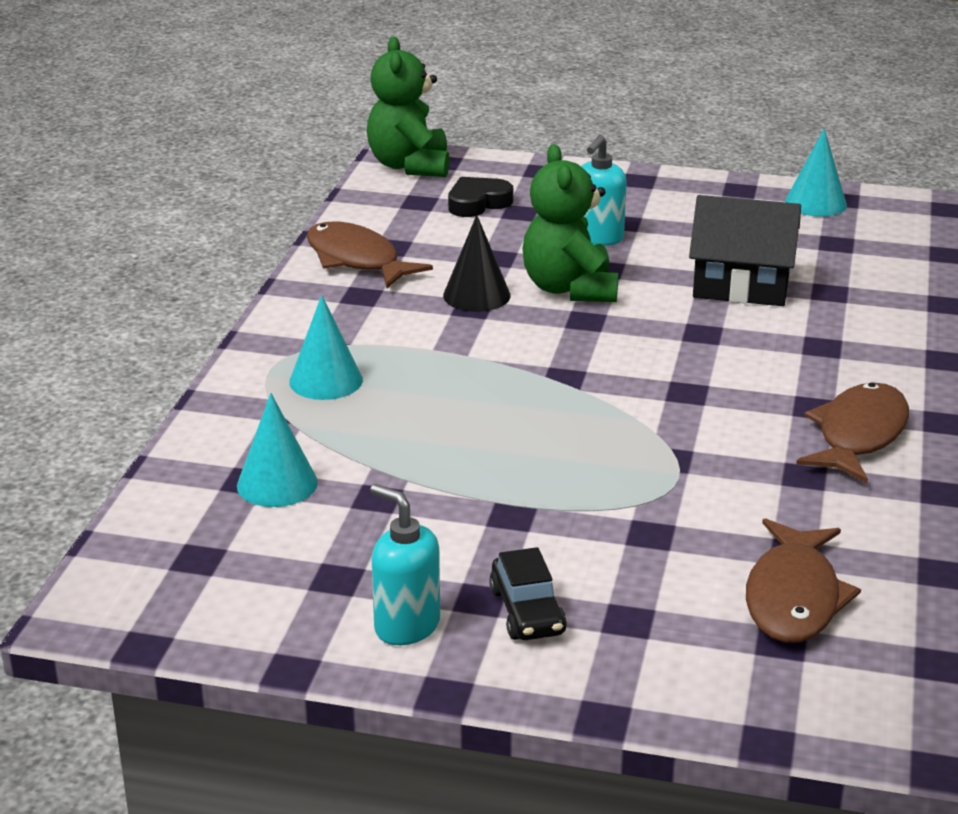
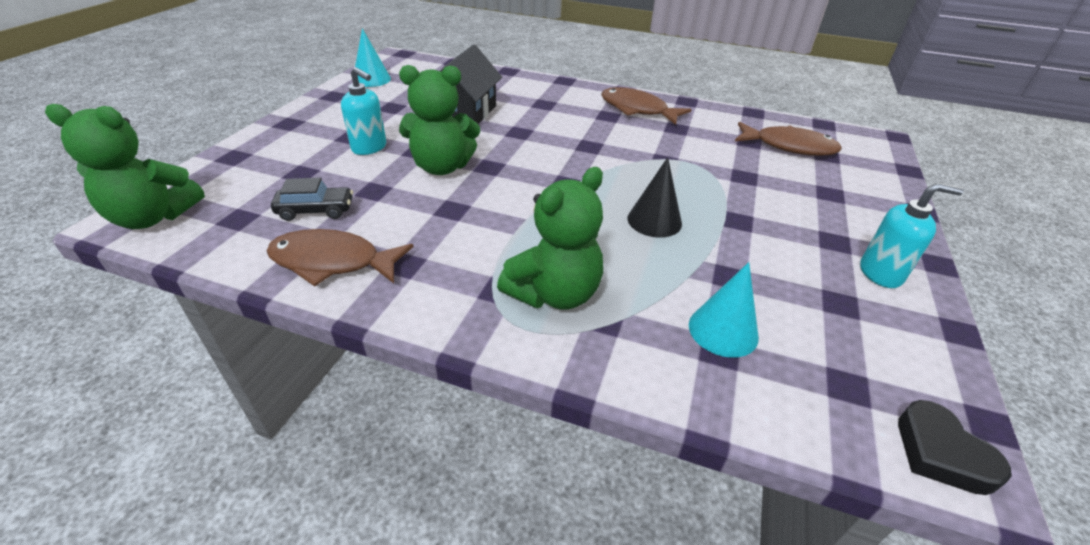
camera: 85 degrees left, 10 degrees up
(326, 380) = (554, 293): turquoise cone -> green teddy bear
(357, 260) = (332, 262): brown fish -> brown fish turned 45 degrees clockwise
(406, 626) = (881, 273): turquoise soap dispenser -> turquoise soap dispenser turned 135 degrees counterclockwise
(476, 295) = (433, 205): black cone -> black cone (654, 220)
(478, 203) = (268, 189): black heart -> black heart (941, 453)
(527, 612) = (840, 225): black car -> black car (316, 210)

